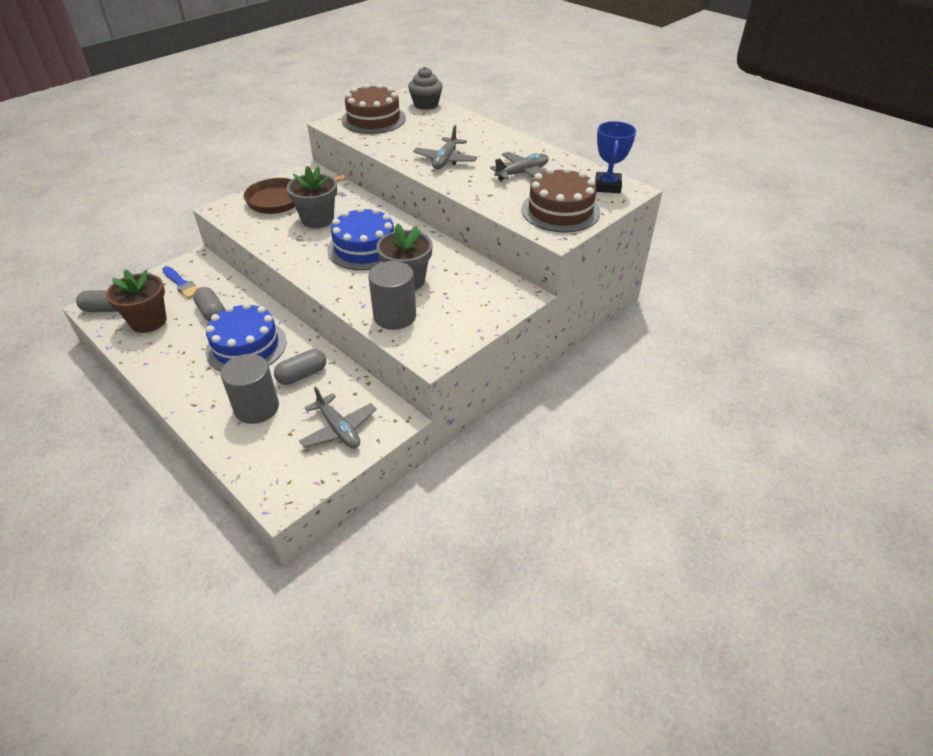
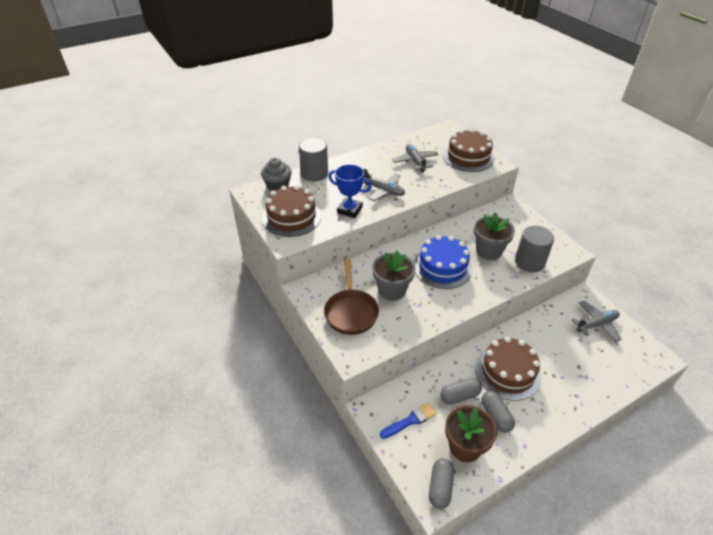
camera: 75 degrees left, 0 degrees up
(246, 346) = (507, 372): blue cake -> brown cake
(256, 408) = (578, 368): grey cylinder -> grey cylinder (314, 174)
(302, 375) = (542, 339): grey capsule -> grey capsule (495, 416)
(607, 186) = (442, 135): blue trophy -> blue trophy (350, 210)

